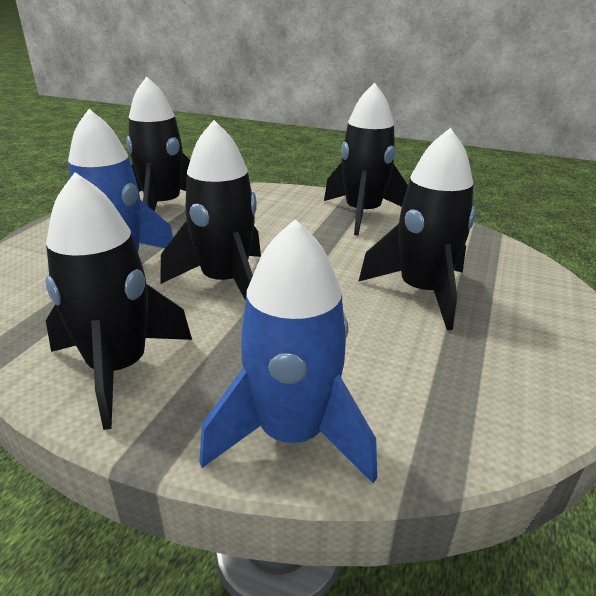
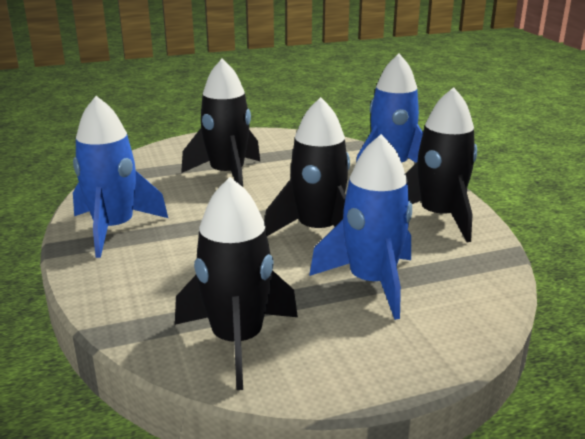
camera: 130 degrees left, 5 degrees down
(362, 214) = (114, 229): black rocket -> blue rocket

